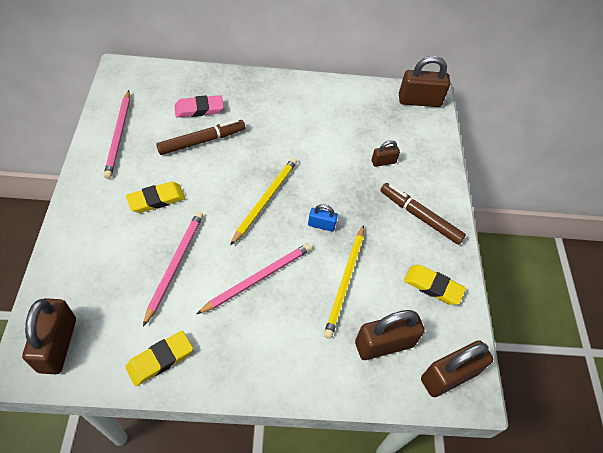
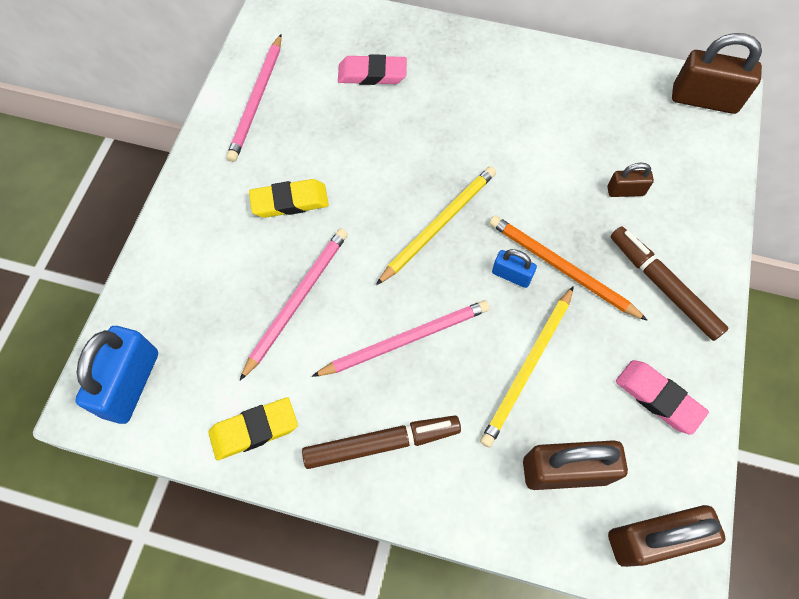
camera: 20 degrees right, 10 degrees up
(58, 345) = (131, 384): brown padlock -> blue padlock
(202, 141) = (367, 123): brown marker -> brown marker (381, 443)
(353, 215) = (561, 268): none -> orange pencil
(433, 286) = (658, 398): yellow eraser -> pink eraser

